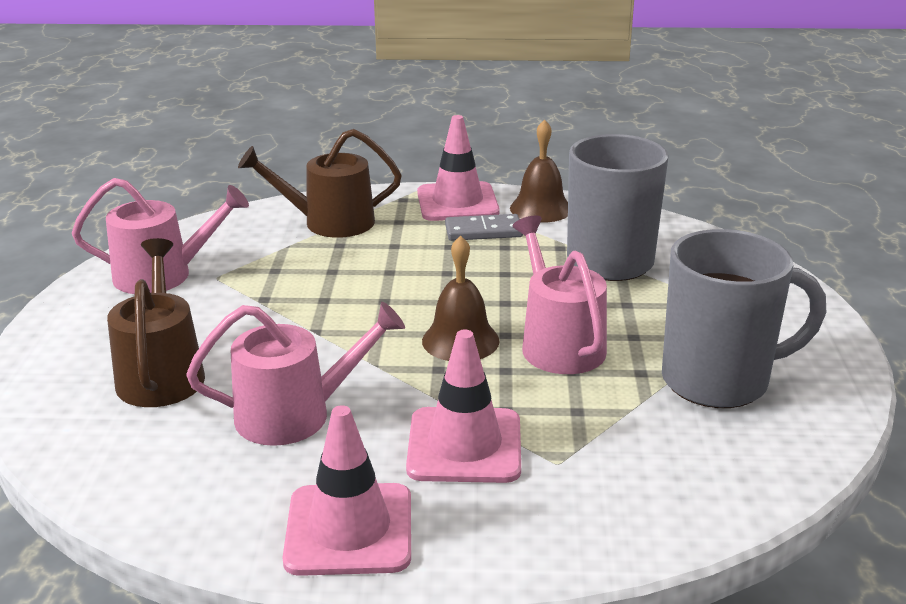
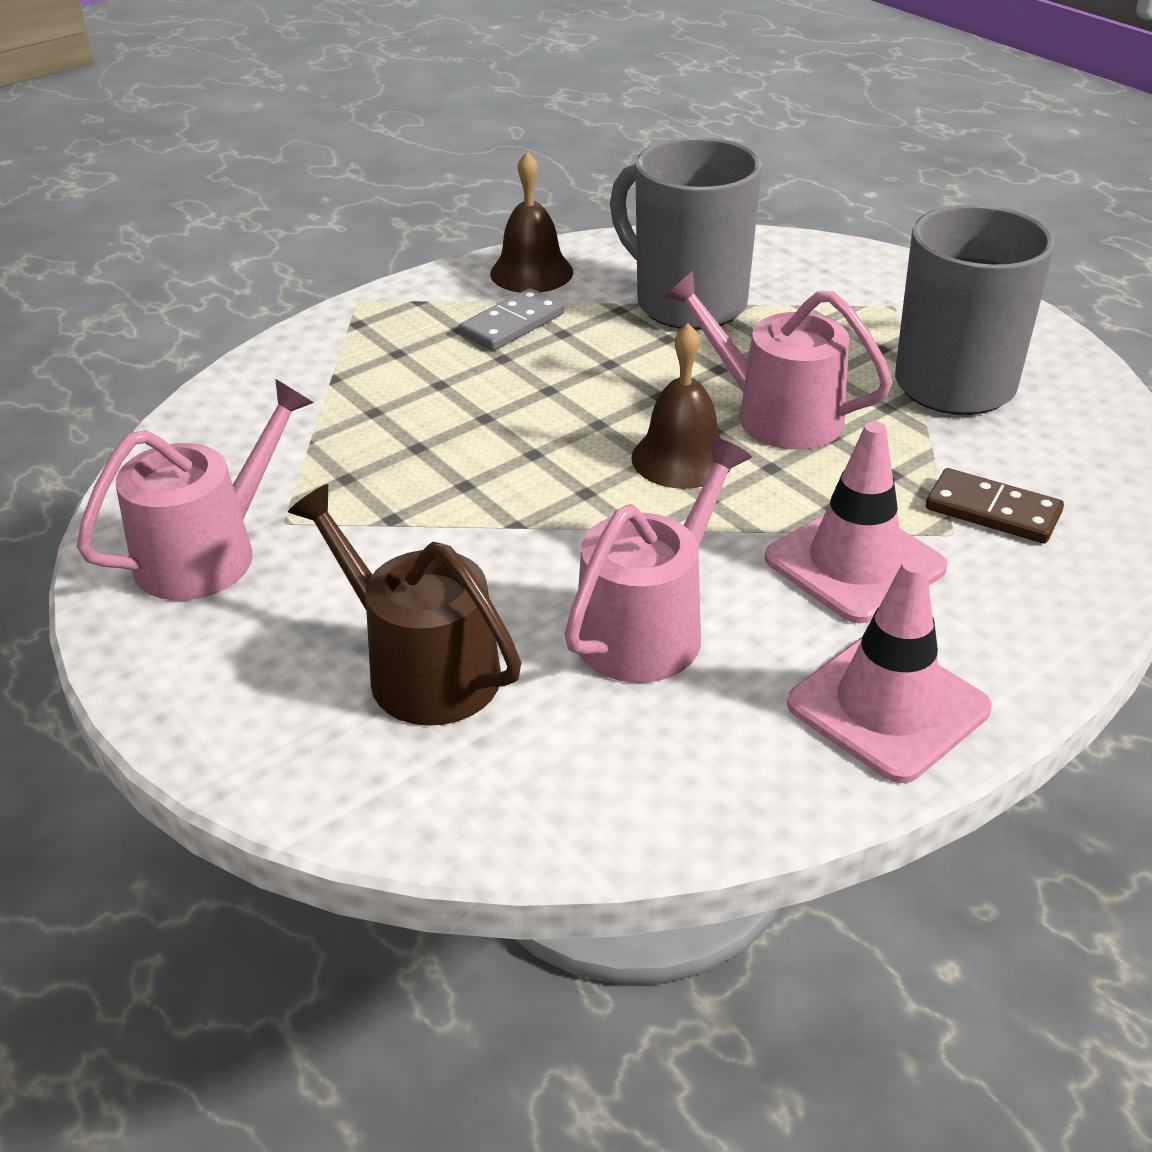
camera: 40 degrees left, 10 degrees up
(330, 223) = (316, 389): brown watering can -> none
(457, 202) = (429, 302): pink traffic cone -> none
(607, 465) = (992, 511): none -> brown domino

